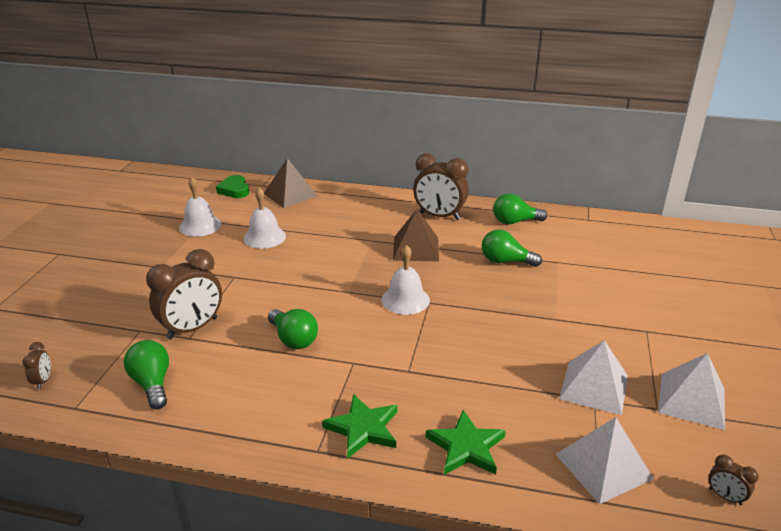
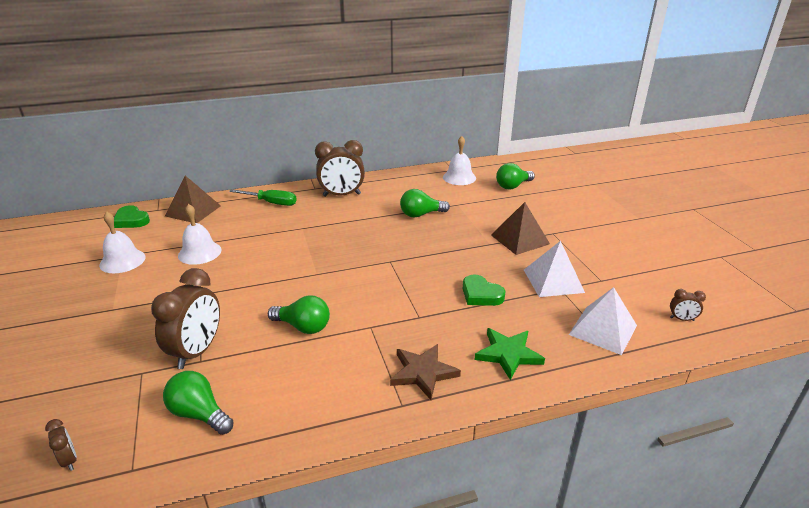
camera: 30 degrees left, 0 degrees up
(363, 428) = (423, 373): green star -> brown star
(364, 206) = (271, 203): none -> green screwdriver
(405, 299) = (370, 265): white bell -> white bell (459, 177)
(415, 248) = (344, 224): brown pyramid -> brown pyramid (519, 239)
(494, 372) = (481, 294): none -> green heart
(514, 222) = (403, 184): green light bulb -> green light bulb (513, 186)
(691, 400) = (615, 268): white pyramid -> none

